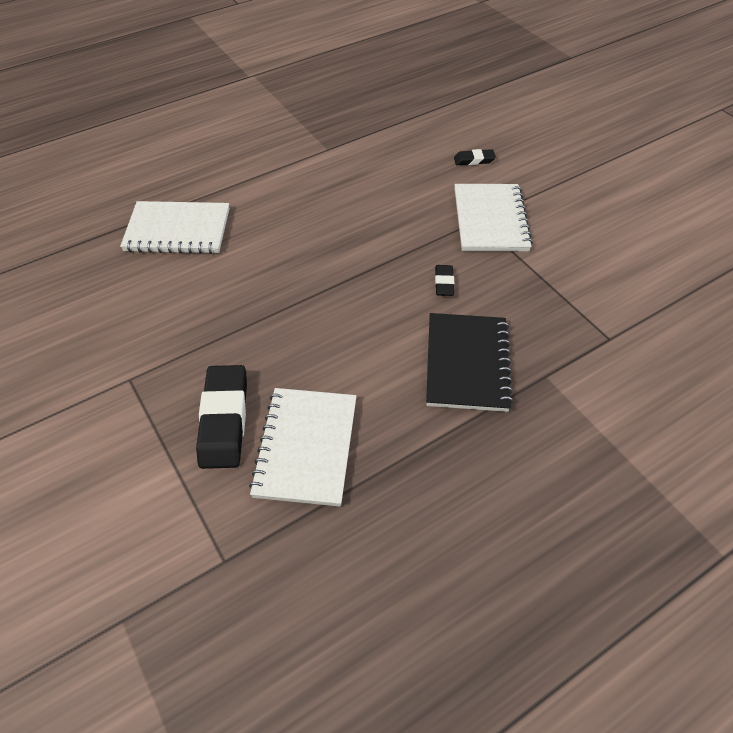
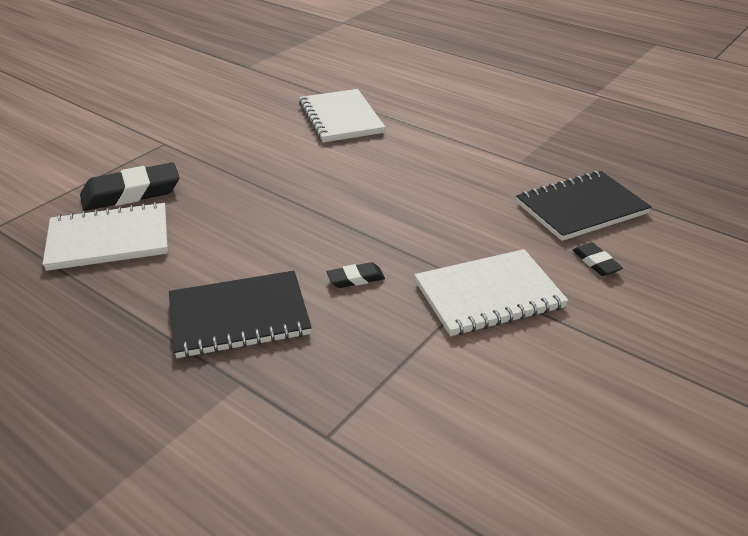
camera: 70 degrees right, 15 degrees down
(408, 143) = (581, 208): none -> black notebook

